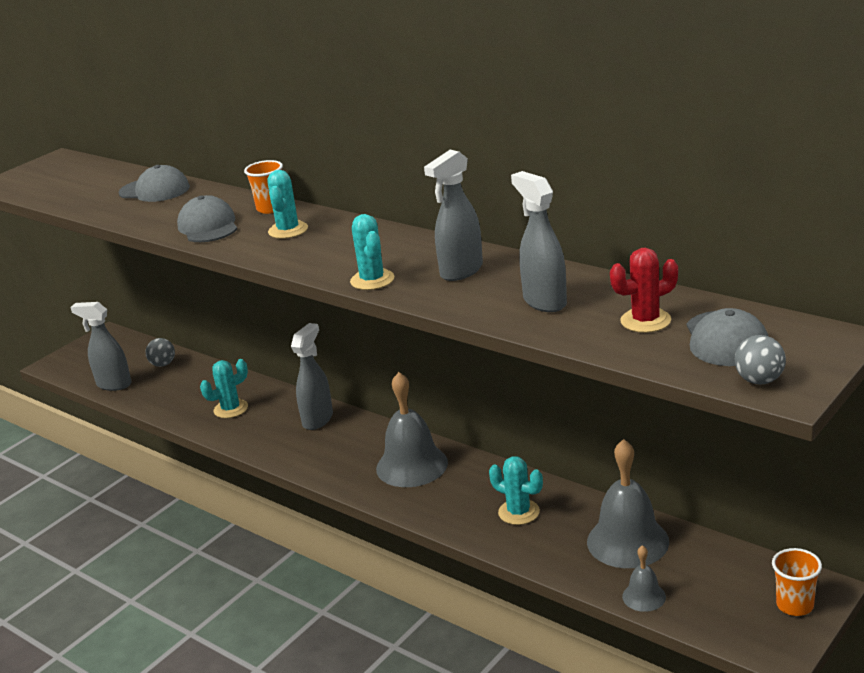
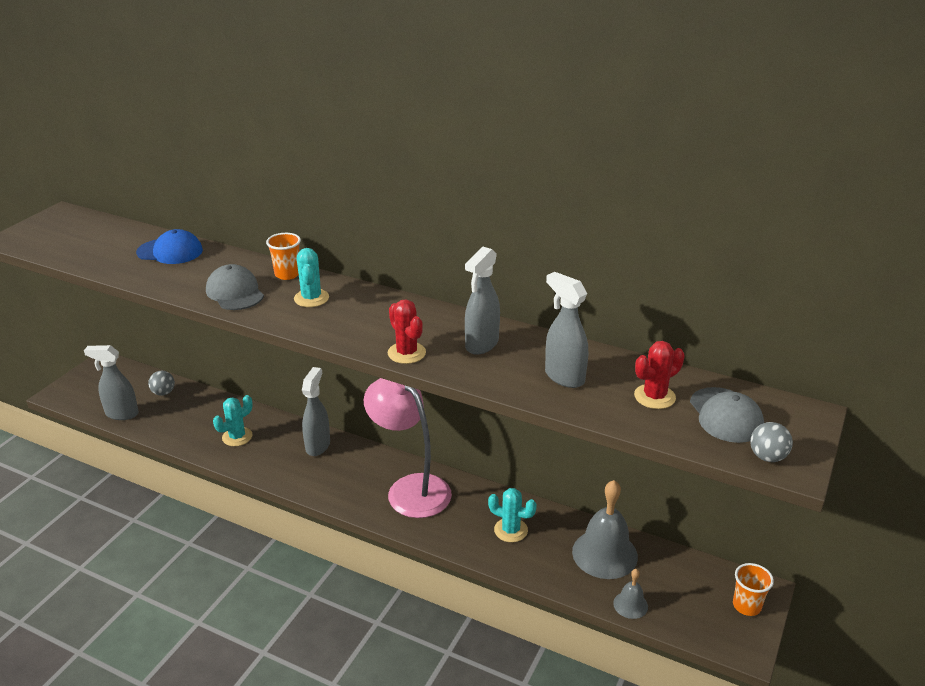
camera: 15 degrees left, 5 degrees up
(154, 190) = (170, 251): grey cap -> blue cap
(372, 280) = (406, 353): turquoise cactus -> red cactus
(412, 465) = (410, 488): grey bell -> pink lamp

